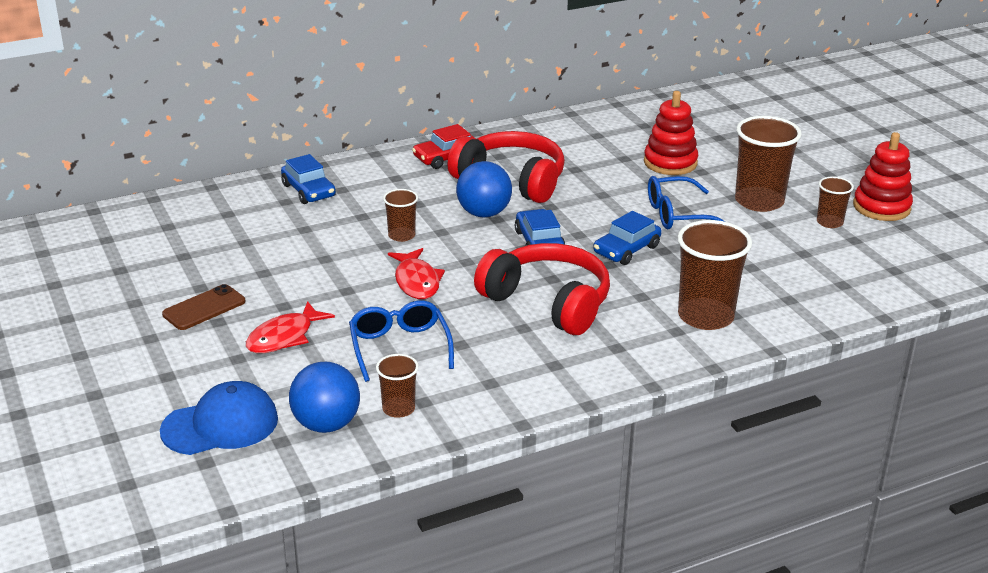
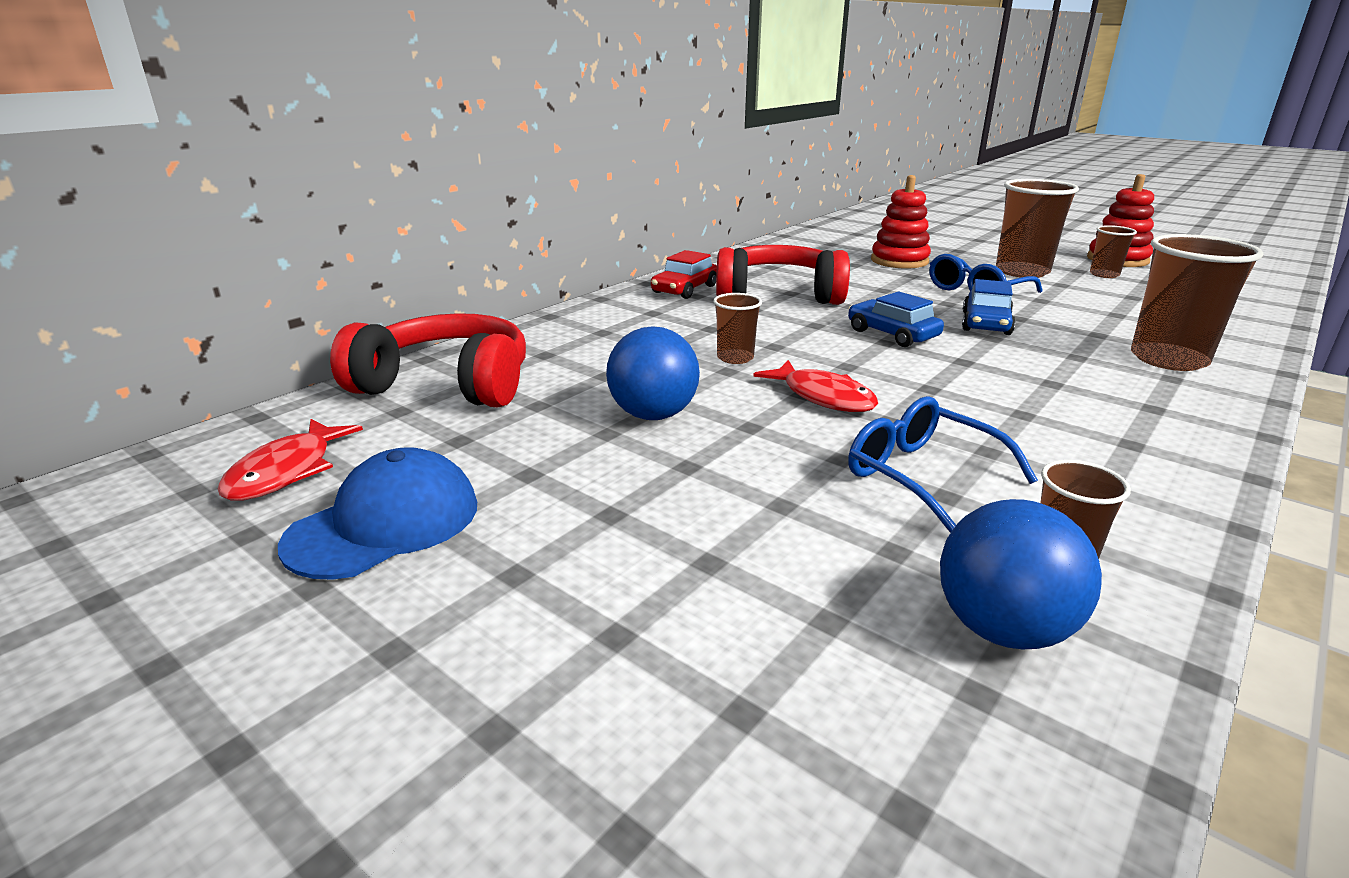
camera: 25 degrees left, 5 degrees down
(204, 308) = (566, 500): brown phone -> none
(220, 425) = (829, 702): blue cap -> blue cap (385, 524)
(284, 337) = (743, 508): red fish -> red fish (287, 472)
(308, 191) = (563, 340): blue car -> none
(484, 213) = (794, 323): blue ball -> blue ball (653, 415)
(548, 302) = (1001, 383): red headphones -> red headphones (447, 384)

